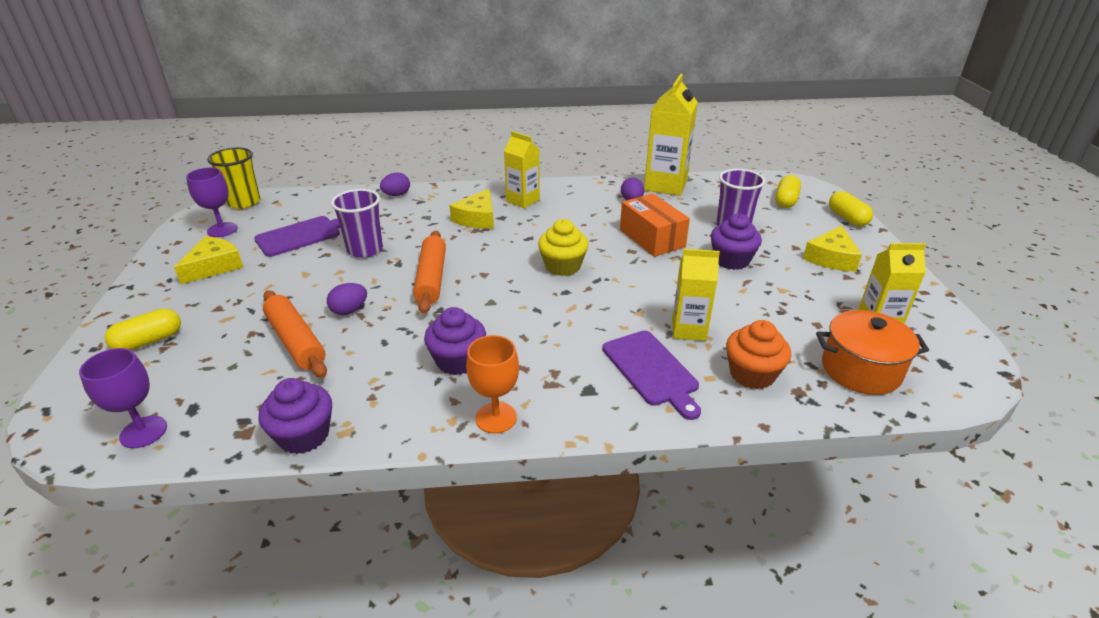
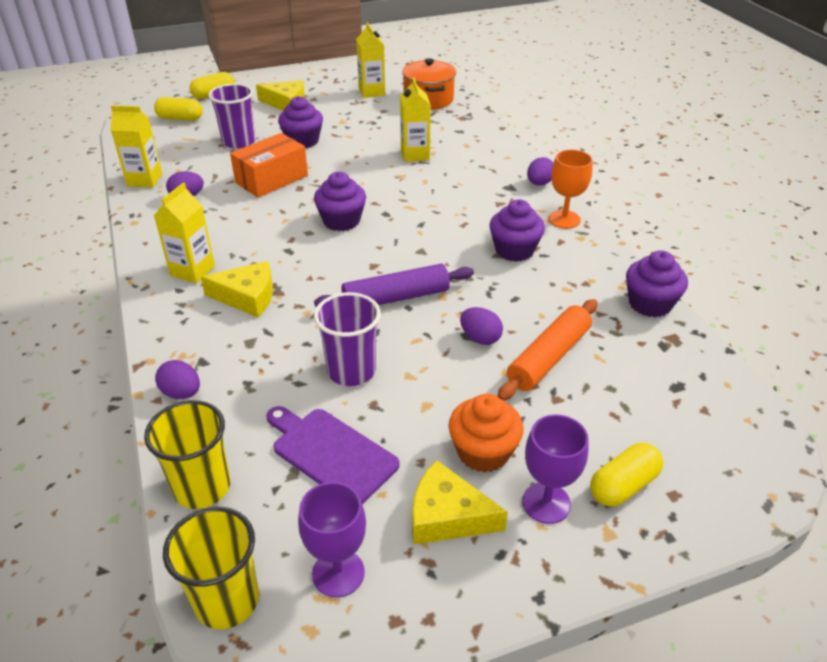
camera: 105 degrees left, 5 degrees up
(143, 432) = (724, 404): purple goblet -> purple goblet (546, 503)
(149, 341) = (623, 486): yellow capsule -> yellow capsule turned 75 degrees counterclockwise
(318, 199) = (202, 487): none -> yellow cup
(431, 278) = (396, 298): orange rolling pin -> purple rolling pin
(563, 266) = (341, 221): yellow cupcake -> purple cupcake
(589, 420) = (539, 183): none -> purple egg
(652, 370) = (472, 165): purple cutting board -> none
(665, 185) = (144, 180): yellow carton -> yellow carton, size x0.63
(752, 374) = (454, 131): orange cupcake -> orange cupcake (483, 452)

